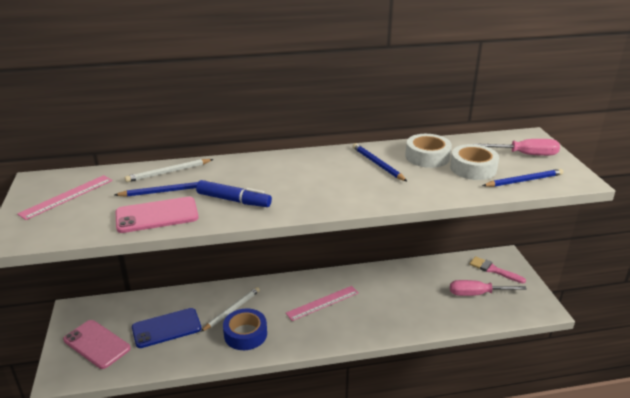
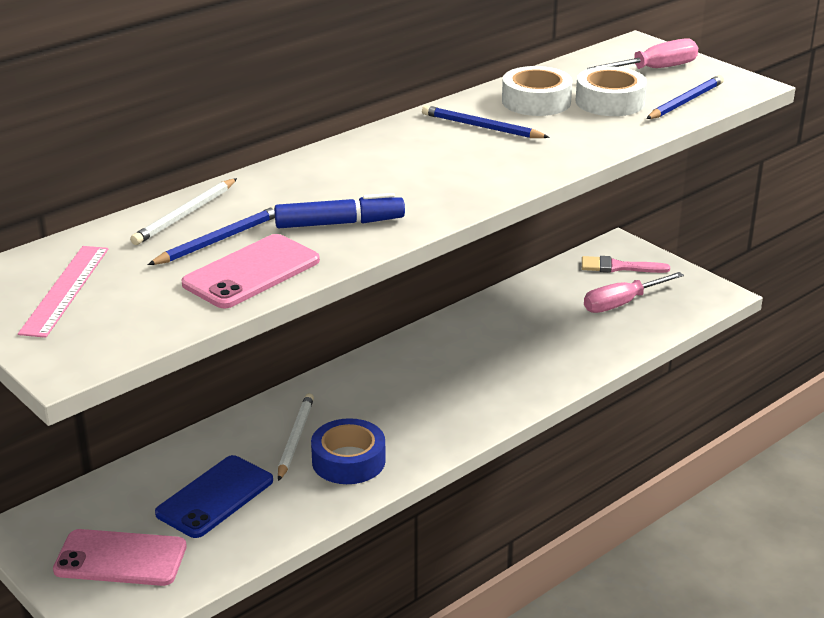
camera: 30 degrees left, 0 degrees up
(322, 303) = (423, 383): pink ruler -> none

